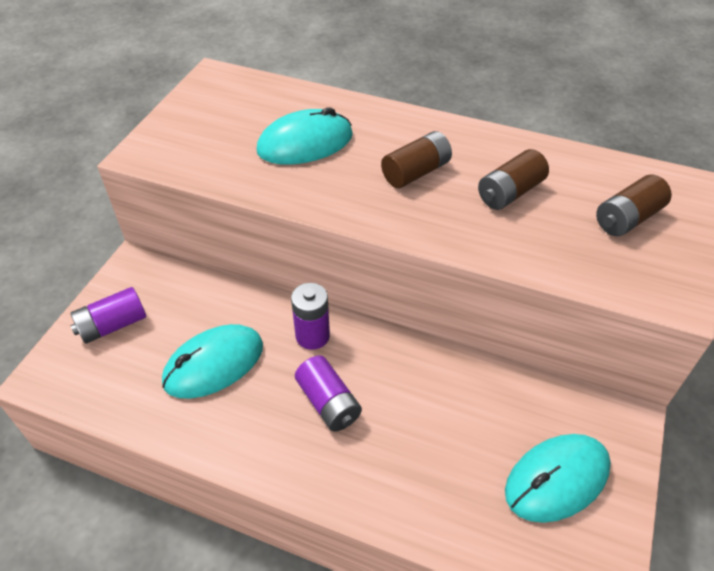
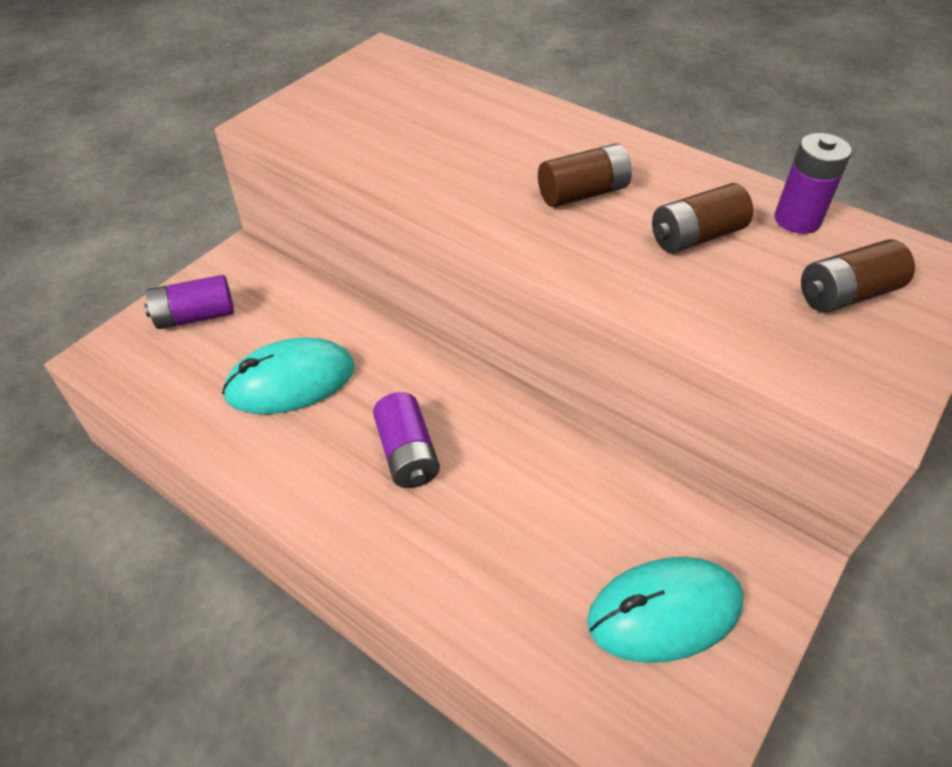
camera: 15 degrees right, 0 degrees up
(305, 143) = (459, 140): turquoise mouse -> none
(312, 336) = (415, 373): purple battery -> purple battery (797, 220)

